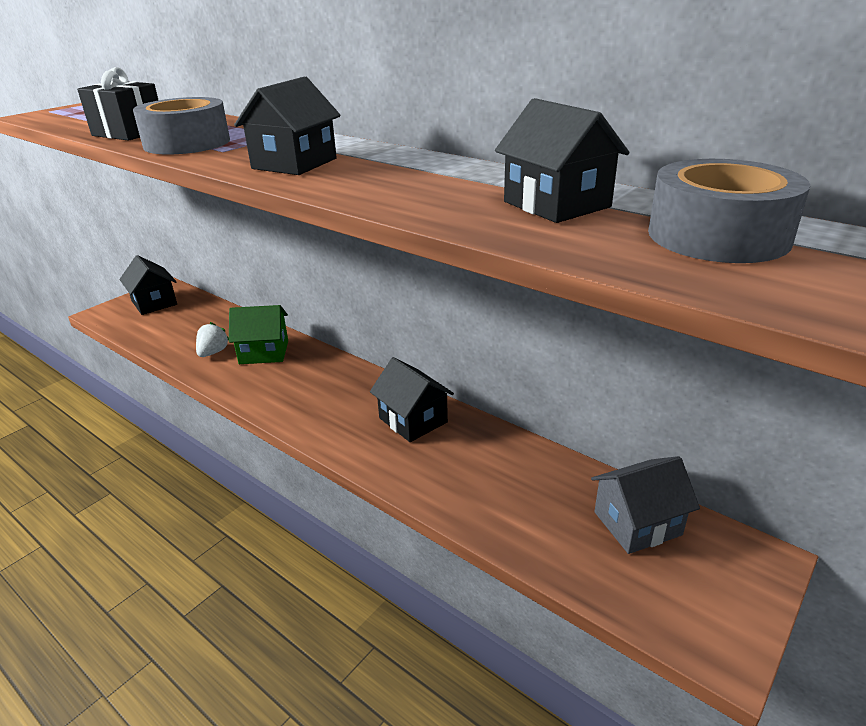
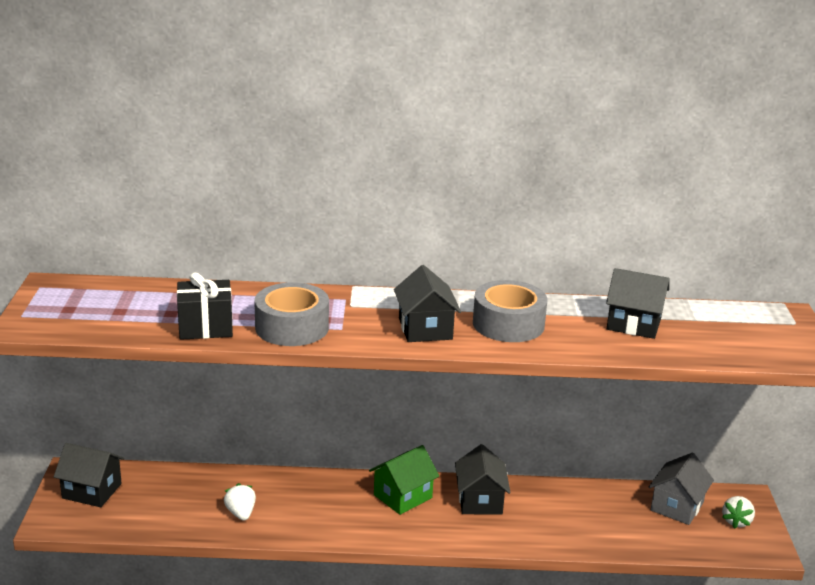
camera: 40 degrees left, 5 degrees down
(264, 352) = (287, 495): green house -> green house (403, 496)
(413, 420) = (480, 500): black house -> black house turned 75 degrees clockwise
(709, 583) = (736, 521): none -> white strawberry
(718, 235) = (728, 326): grey tape -> grey tape (508, 324)

